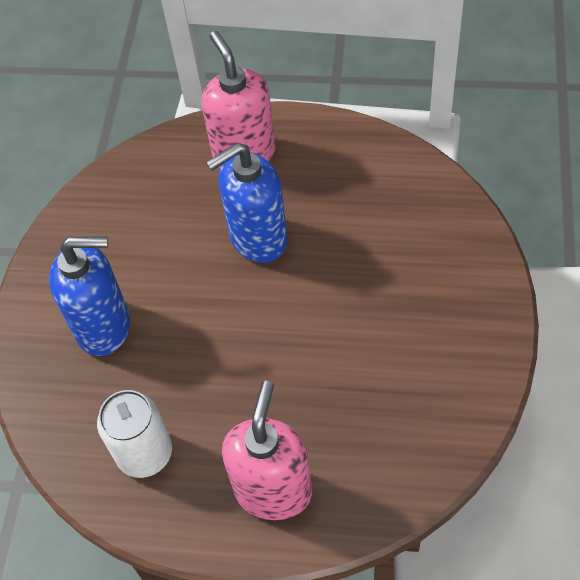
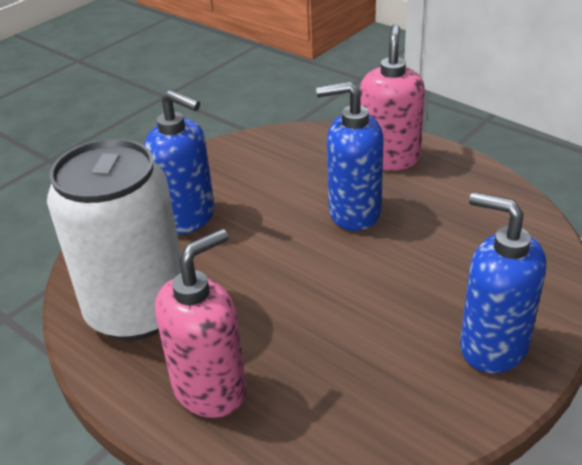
camera: 30 degrees right, 20 degrees down
(144, 453) = (137, 310): white can -> white can, size x1.85
(462, 320) = (493, 346): none -> blue soap dispenser

